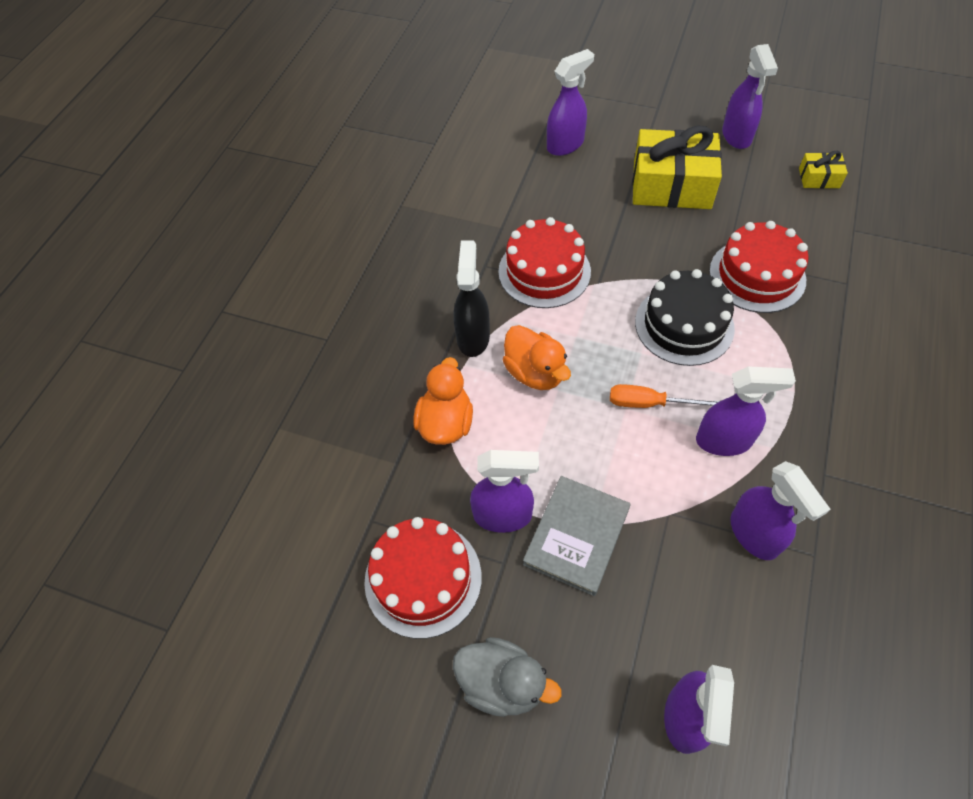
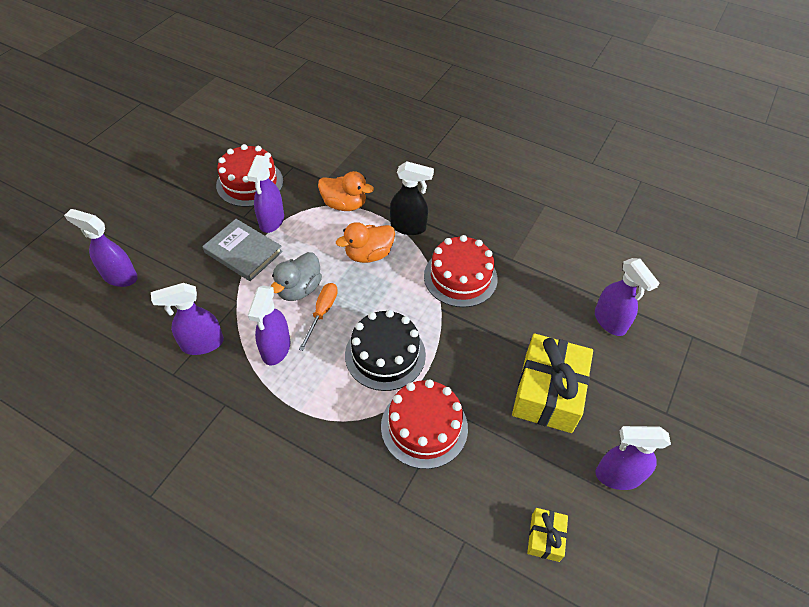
camera: 95 degrees right, 5 degrees down
(502, 683) = (179, 206): grey duck -> grey duck (299, 289)

